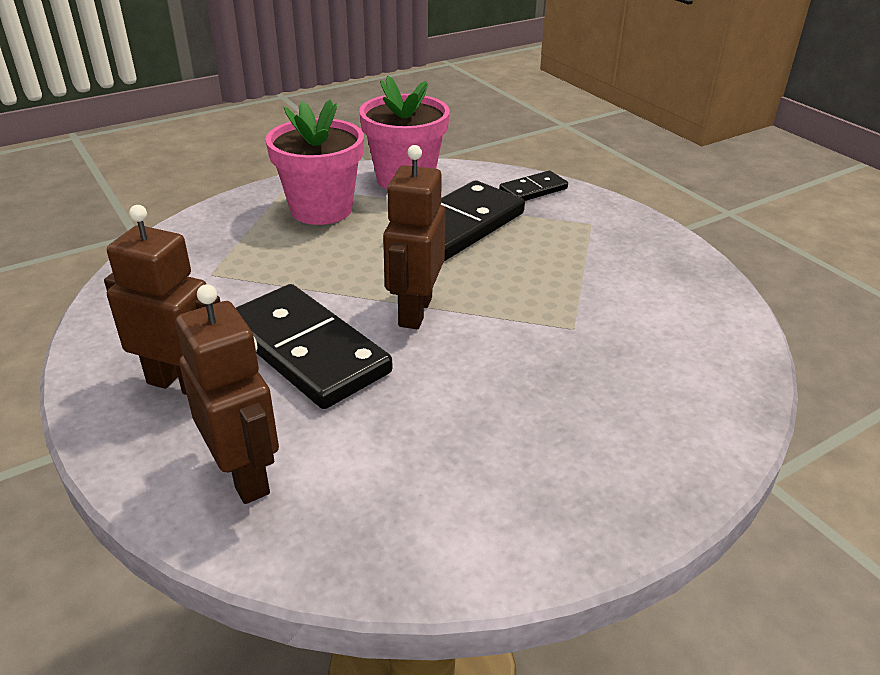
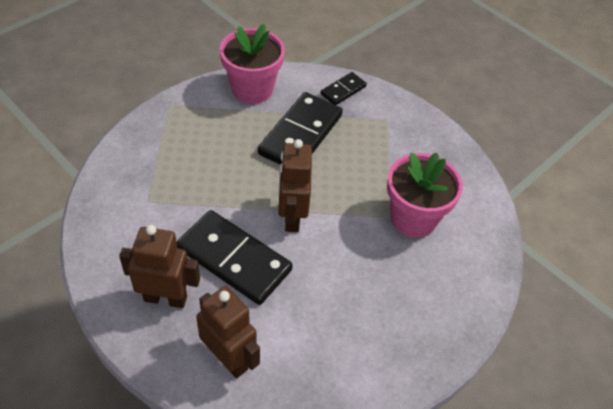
camera: 15 degrees left, 15 degrees up
(321, 209) = (202, 128): pink flower pot -> pink flower pot (413, 218)

